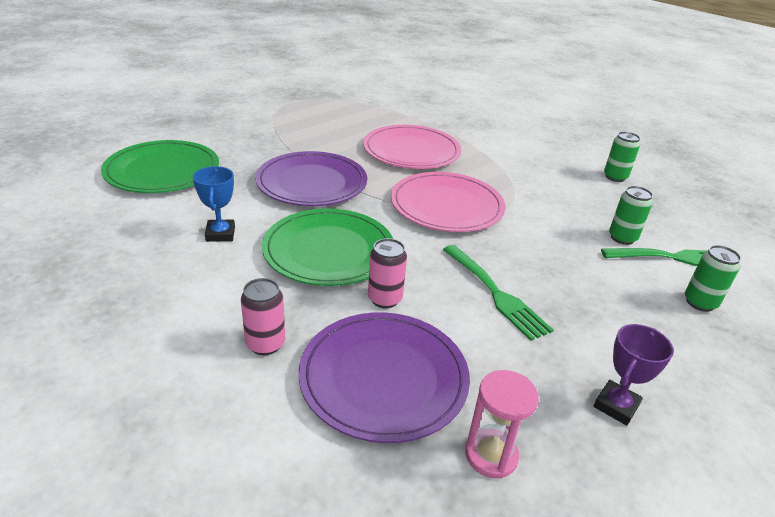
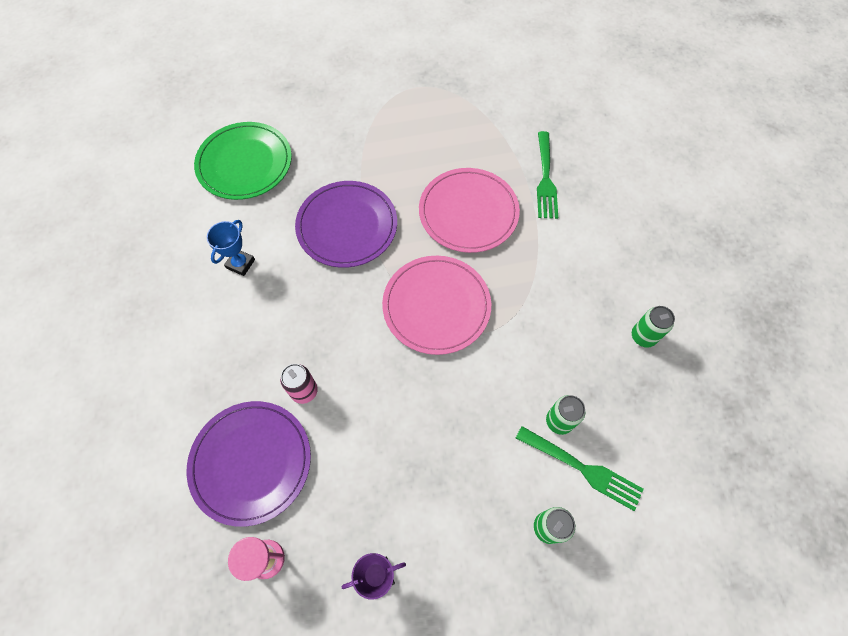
camera: 35 degrees right, 30 degrees up
(265, 344) = (202, 393): pink can -> none
(329, 250) = (302, 319): green plate -> none
(494, 293) = (388, 427): green fork -> green fork (545, 178)

